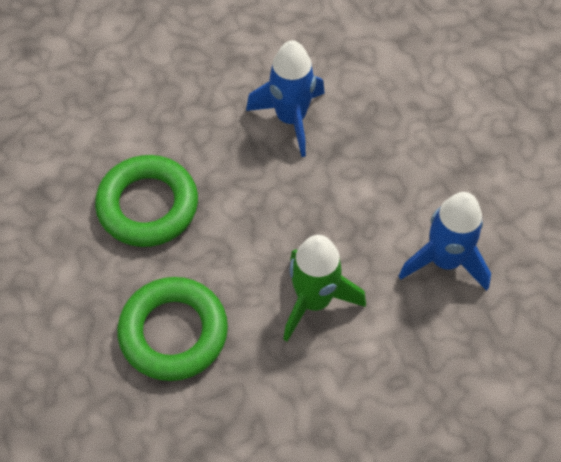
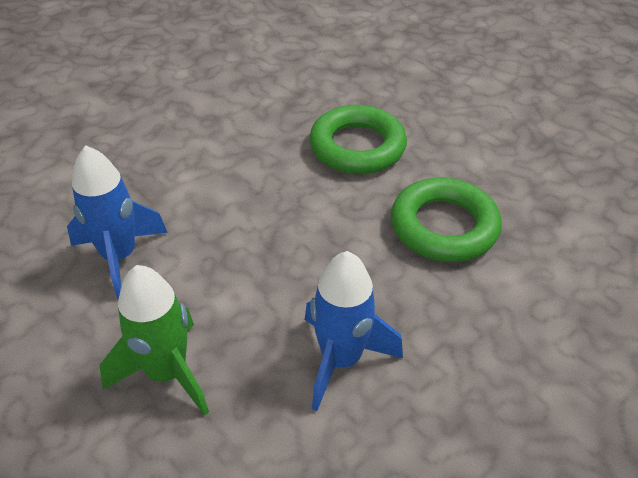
camera: 160 degrees right, 15 degrees down
(314, 301) = (245, 194): green rocket -> green rocket (167, 373)

